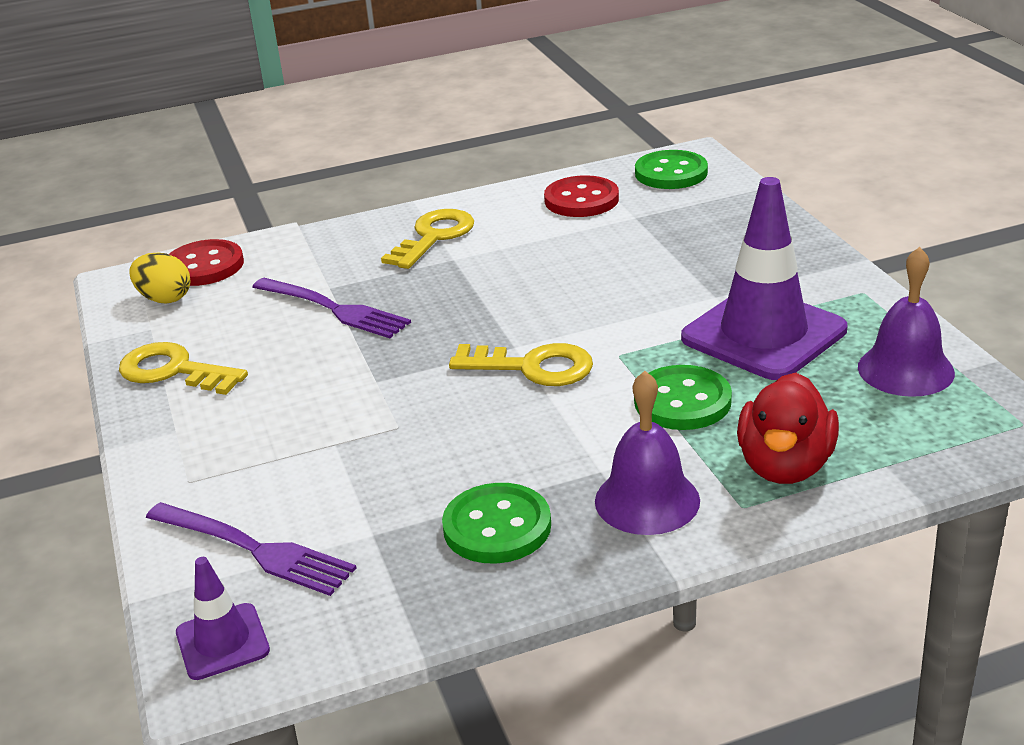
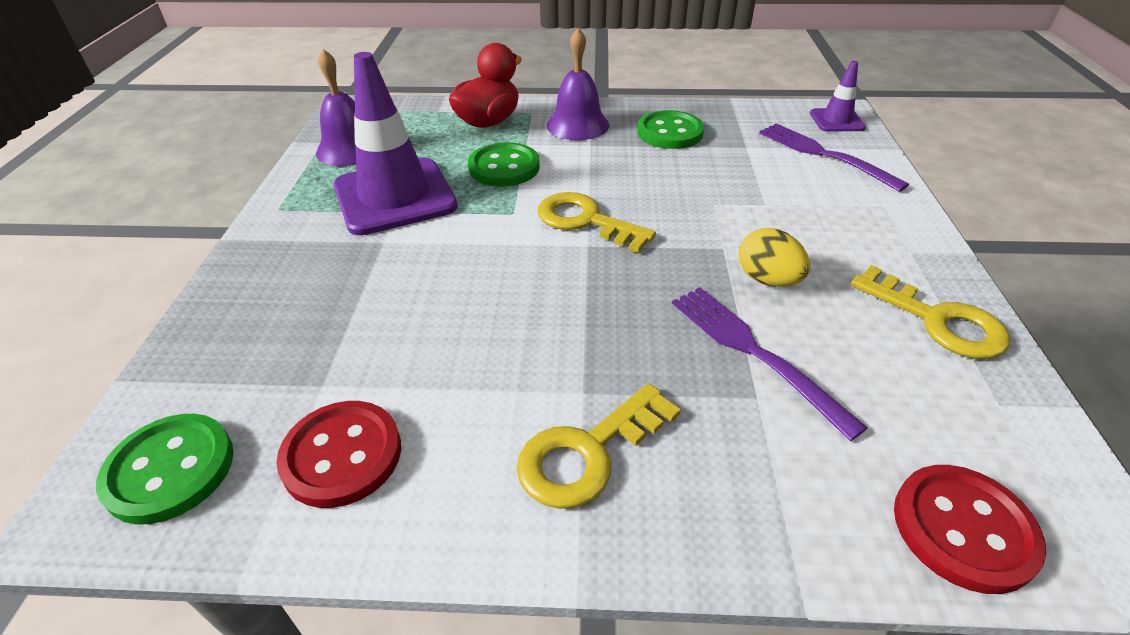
camera: 160 degrees left, 10 degrees up
(165, 299) = (1003, 462): yellow egg -> yellow egg (767, 280)

